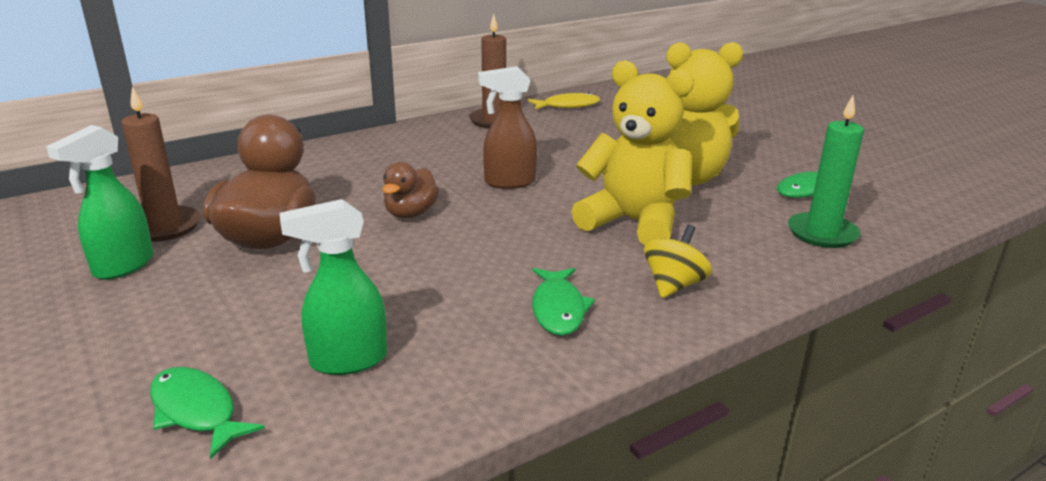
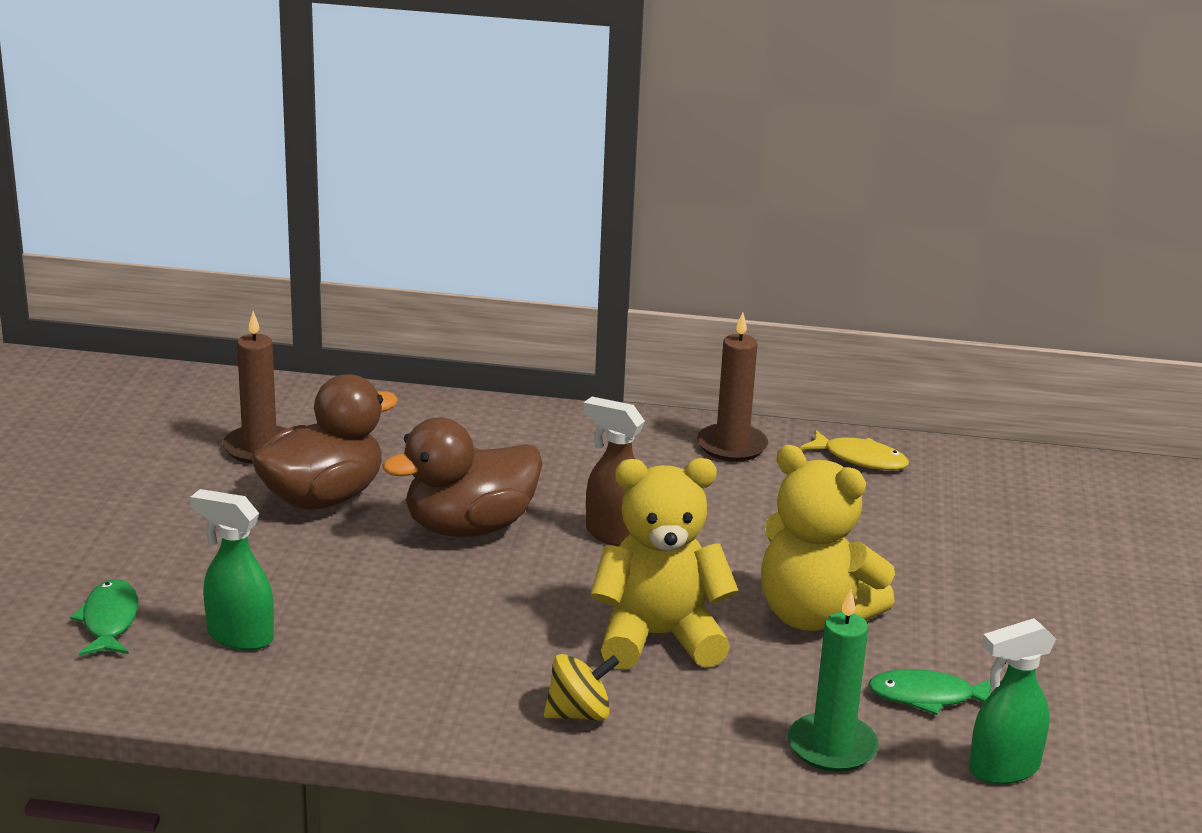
camera: 40 degrees right, 0 degrees up
(123, 266) = (190, 475): green spray bottle -> green spray bottle (1002, 769)
(411, 213) = (469, 527): brown duck -> brown duck, size x1.81
(558, 309) = (446, 680): green fish -> none
(633, 222) = (658, 637): yellow teddy bear -> yellow teddy bear turned 75 degrees counterclockwise

